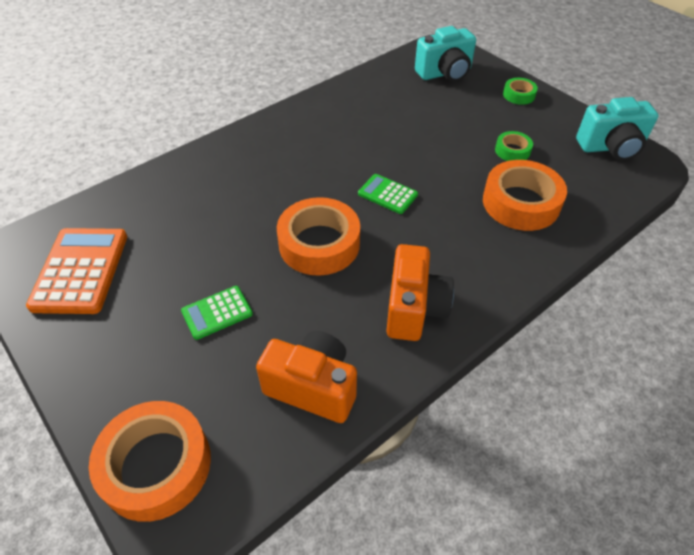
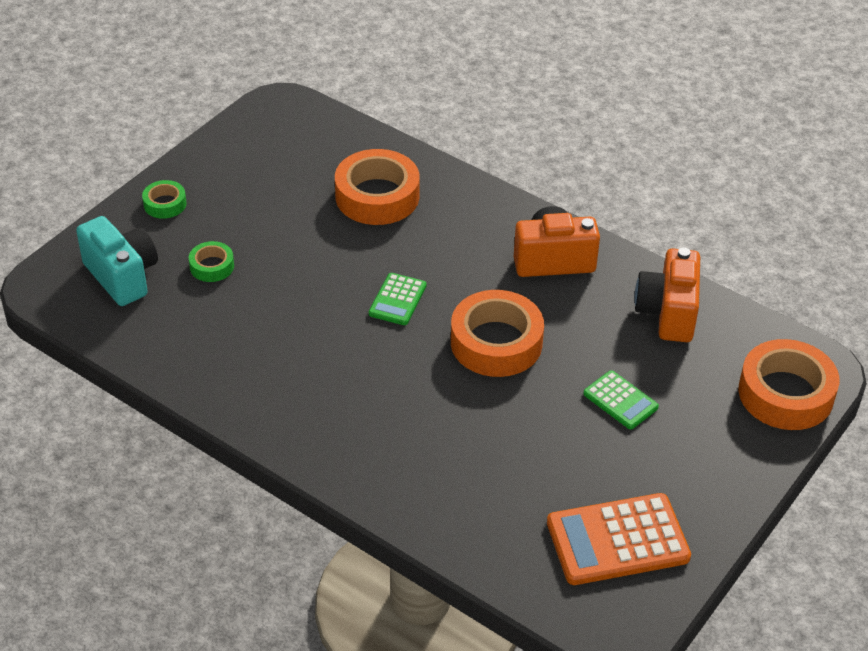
camera: 105 degrees left, 5 degrees down
(512, 151) = (286, 205): green tape -> green tape (212, 266)
(611, 147) = (259, 131): turquoise camera -> none

